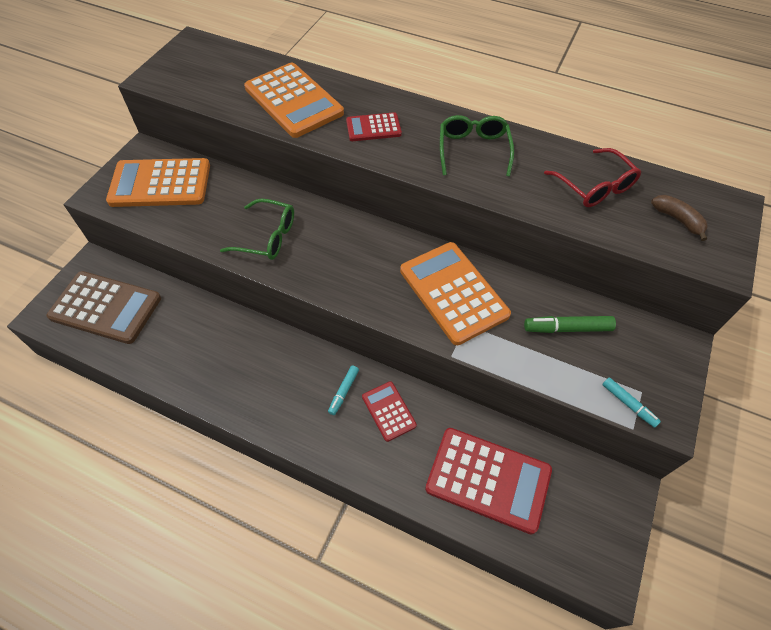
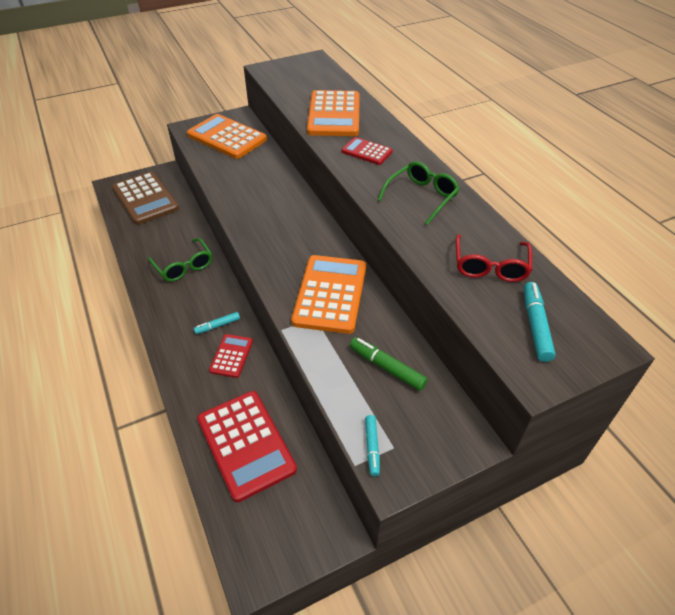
camera: 40 degrees right, 10 degrees down
(267, 237) = (252, 196): green glasses -> green glasses (184, 266)
(677, 220) = (535, 326): brown banana -> turquoise marker

